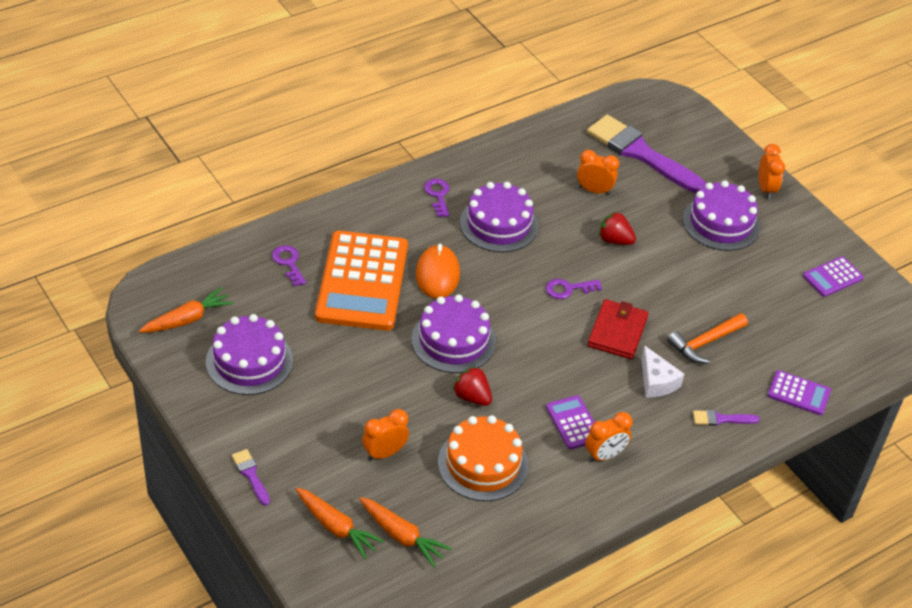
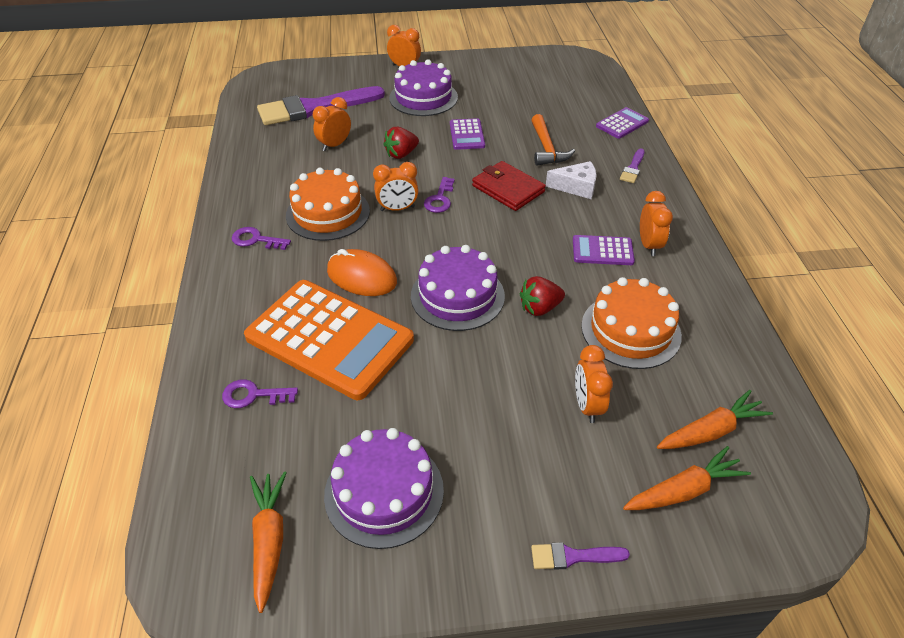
camera: 60 degrees left, 0 degrees up
(498, 224) = (328, 213): purple cake -> orange cake
(535, 266) = (397, 209): none -> orange clock
(832, 277) = (514, 71): purple calculator -> purple calculator (467, 135)

